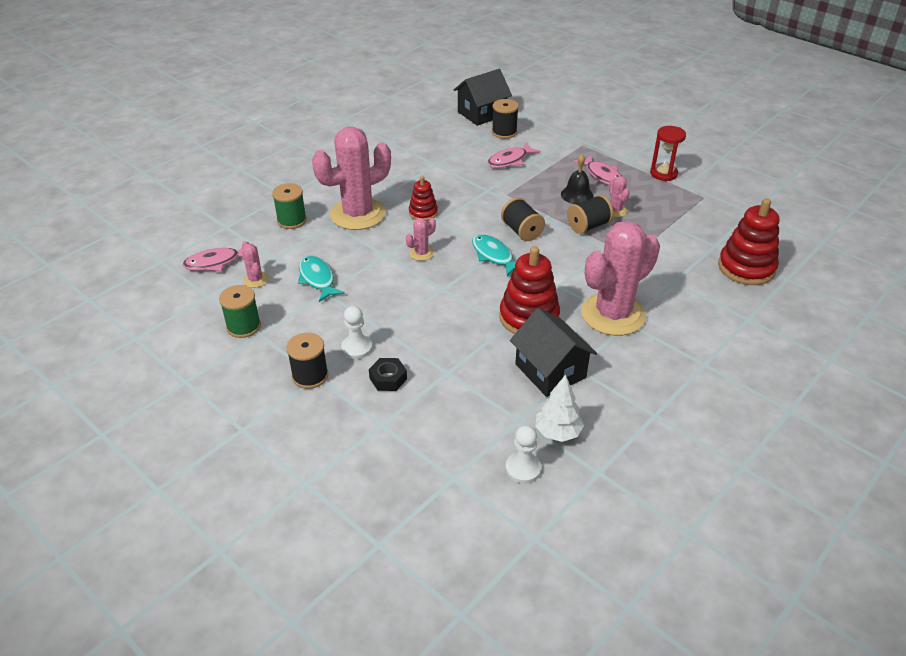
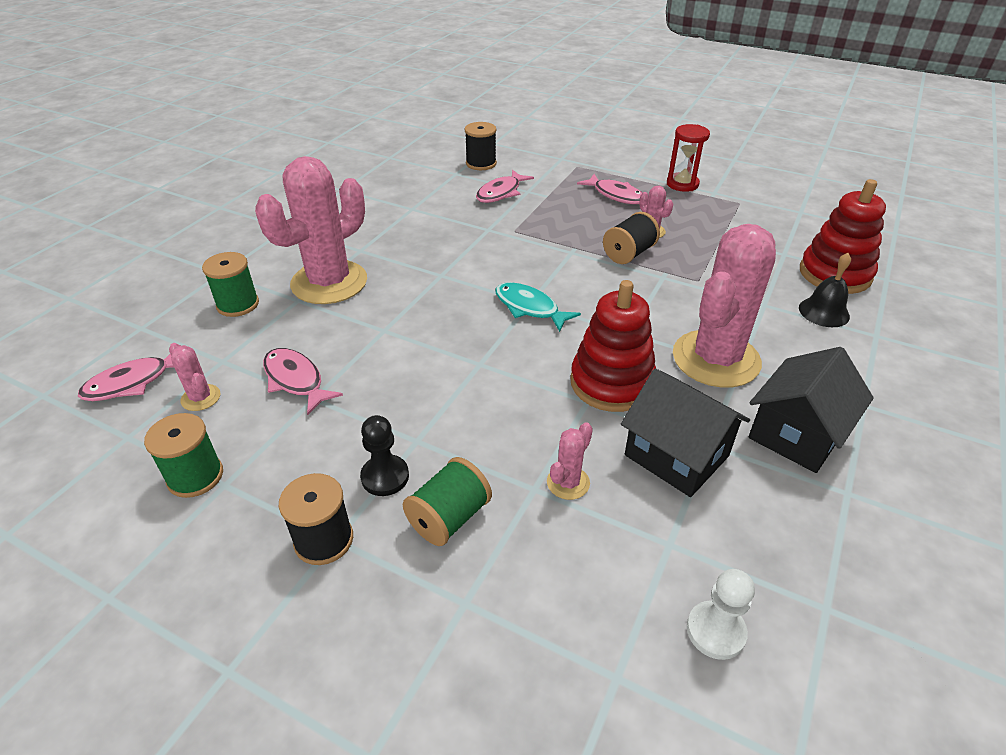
camera: 15 degrees left, 0 degrees up
(317, 279) = (296, 380): turquoise fish -> pink fish
(356, 348) = (385, 477): white pawn -> black pawn
(388, 378) = (449, 518): black nut -> green spool
(421, 253) = (433, 320): pink cactus -> pink cactus (568, 483)
(423, 213) = (416, 268): red stacking toy -> none
(482, 113) = (446, 147): black house -> black house (797, 434)
(522, 231) = (551, 272): black spool -> none
(558, 432) = (734, 553): white tree -> none
(577, 195) = (597, 220): black bell -> black bell (824, 312)

